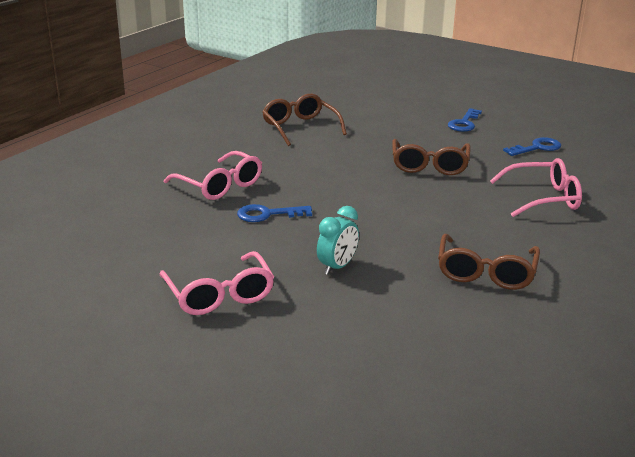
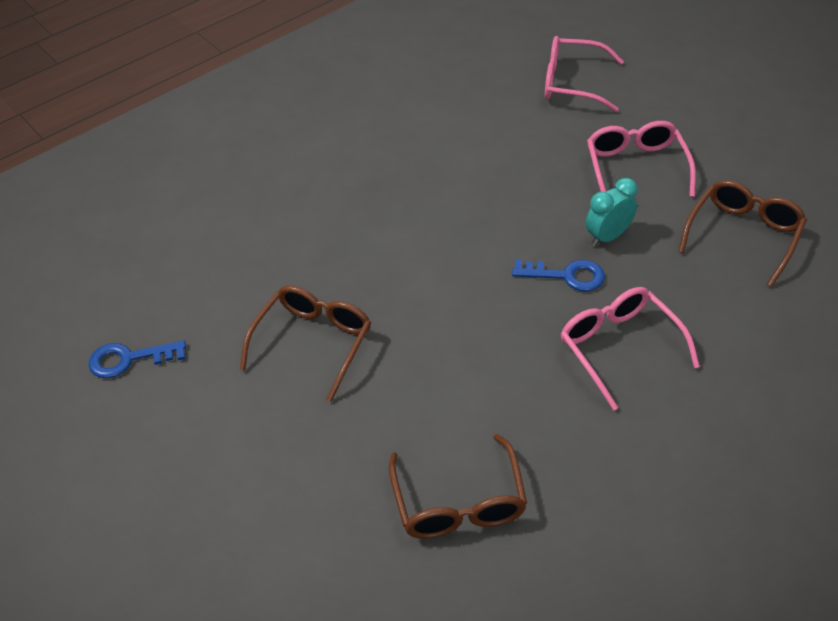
camera: 160 degrees left, 20 degrees up
(337, 267) = (514, 183): turquoise clock -> turquoise clock (608, 236)
(464, 123) = (174, 459): blue key -> none
(486, 273) = (375, 154): brown glasses -> brown glasses (743, 235)
(543, 198) = (225, 248): pink glasses -> pink glasses (572, 83)

